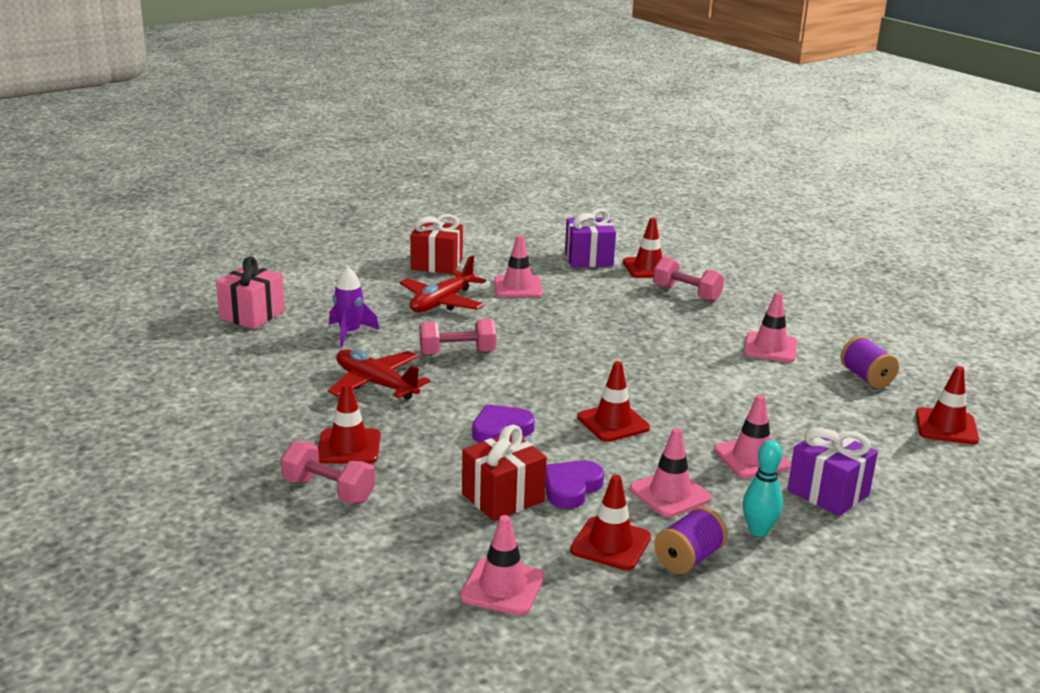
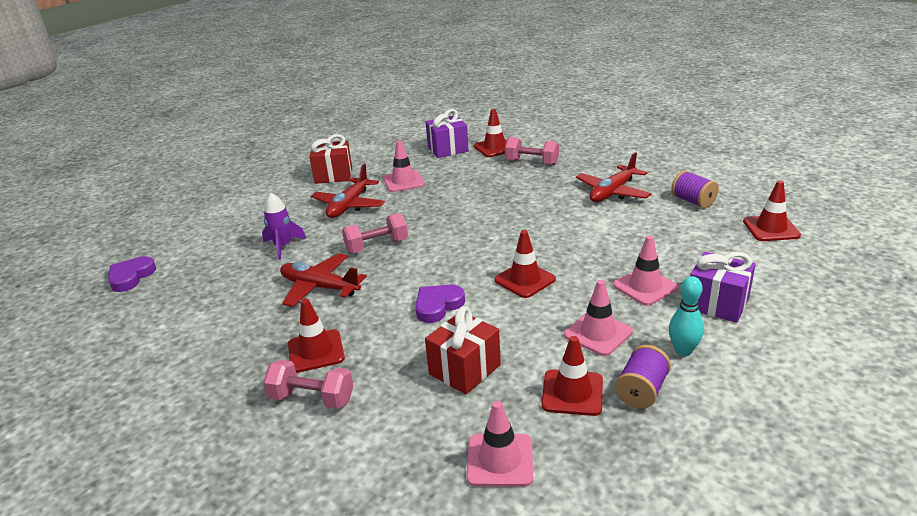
camera: 10 degrees left, 5 degrees up
(252, 315) = (196, 247): pink gift -> none
(571, 488) = (517, 346): purple heart -> purple heart (131, 277)
(770, 348) = (612, 192): pink traffic cone -> red plane

